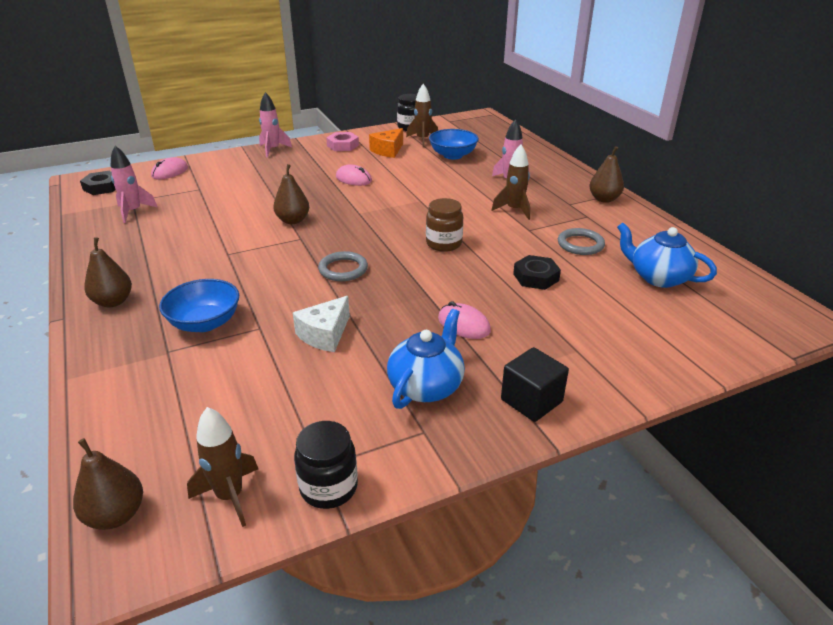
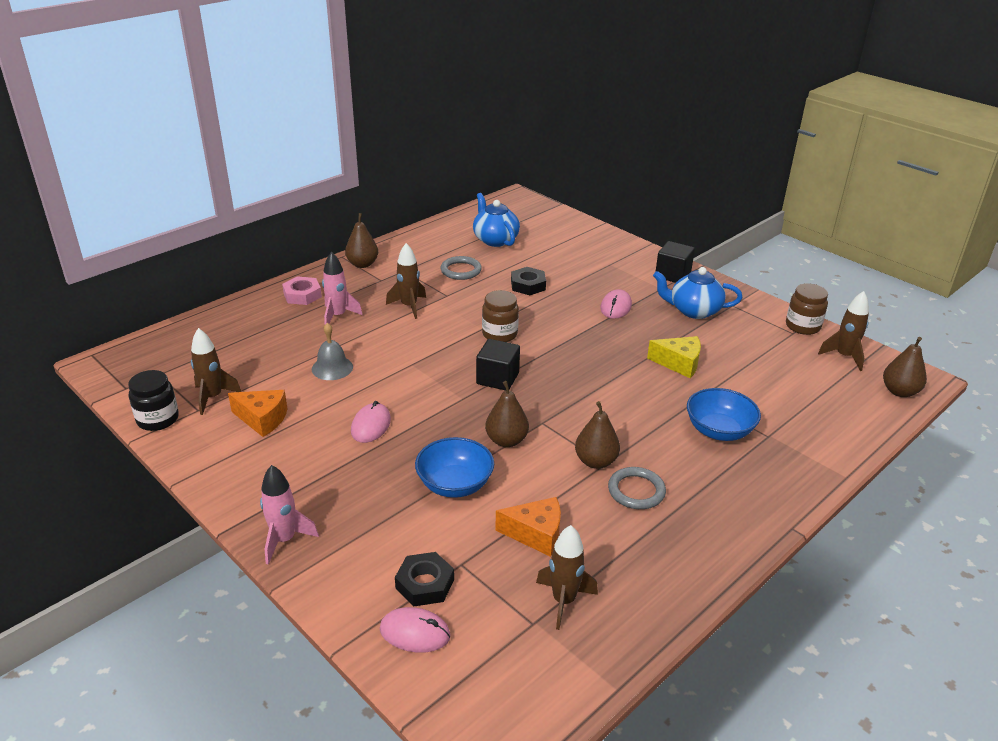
camera: 110 degrees left, 0 degrees up
(102, 187) = (508, 695): black nut -> black nut (425, 584)
(113, 302) = (742, 506): brown pear -> brown pear (596, 461)
(133, 212) = (563, 601): pink rocket -> brown rocket
(193, 214) = (536, 534): none -> orange cheese
(325, 334) = (679, 364): white cheese -> yellow cheese
(328, 487) = (802, 326): black jar -> brown jar
(343, 145) = (250, 467): pink nut -> pink nut (302, 295)
(343, 269) = (582, 379): grey ring -> grey ring (636, 491)
(374, 231) = (497, 378): none -> black cube
(434, 173) = (332, 368): none -> grey bell
(453, 155) = (268, 363): blue bowl -> blue bowl (455, 484)
(658, 277) = (495, 240): blue teapot -> blue teapot turned 135 degrees clockwise

